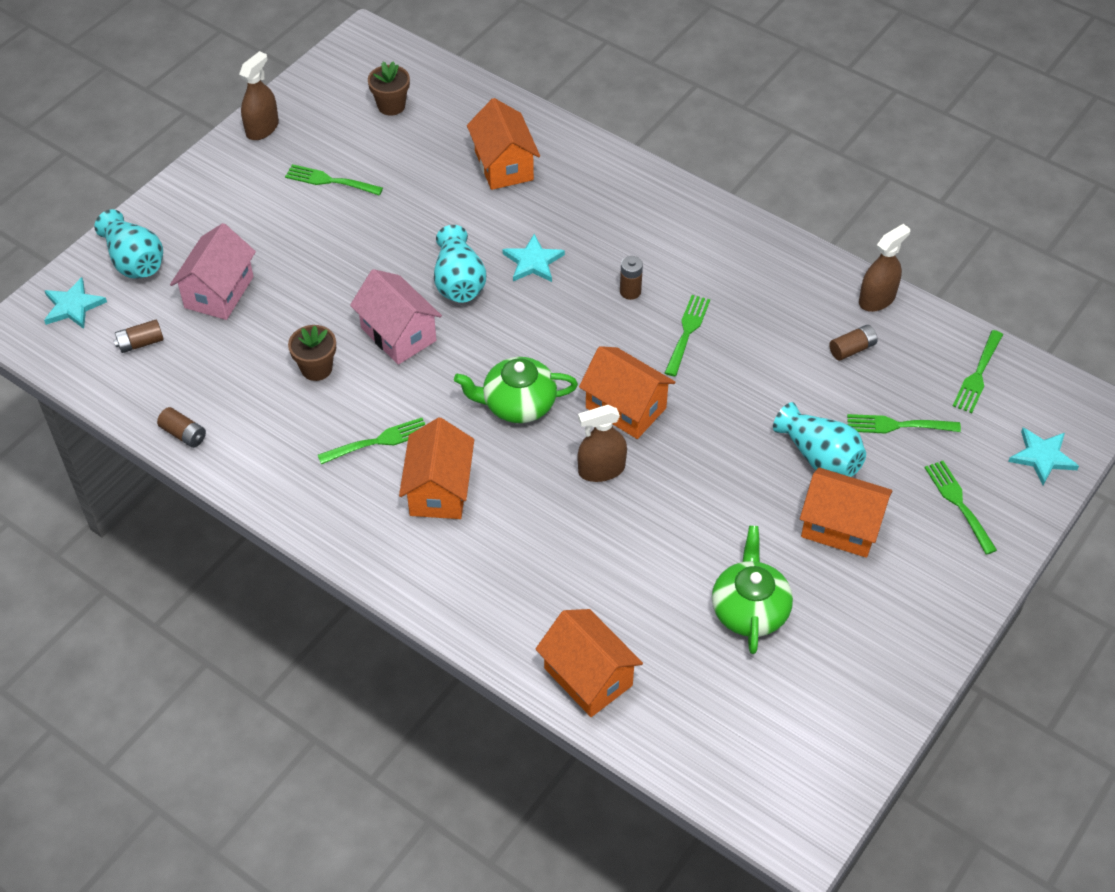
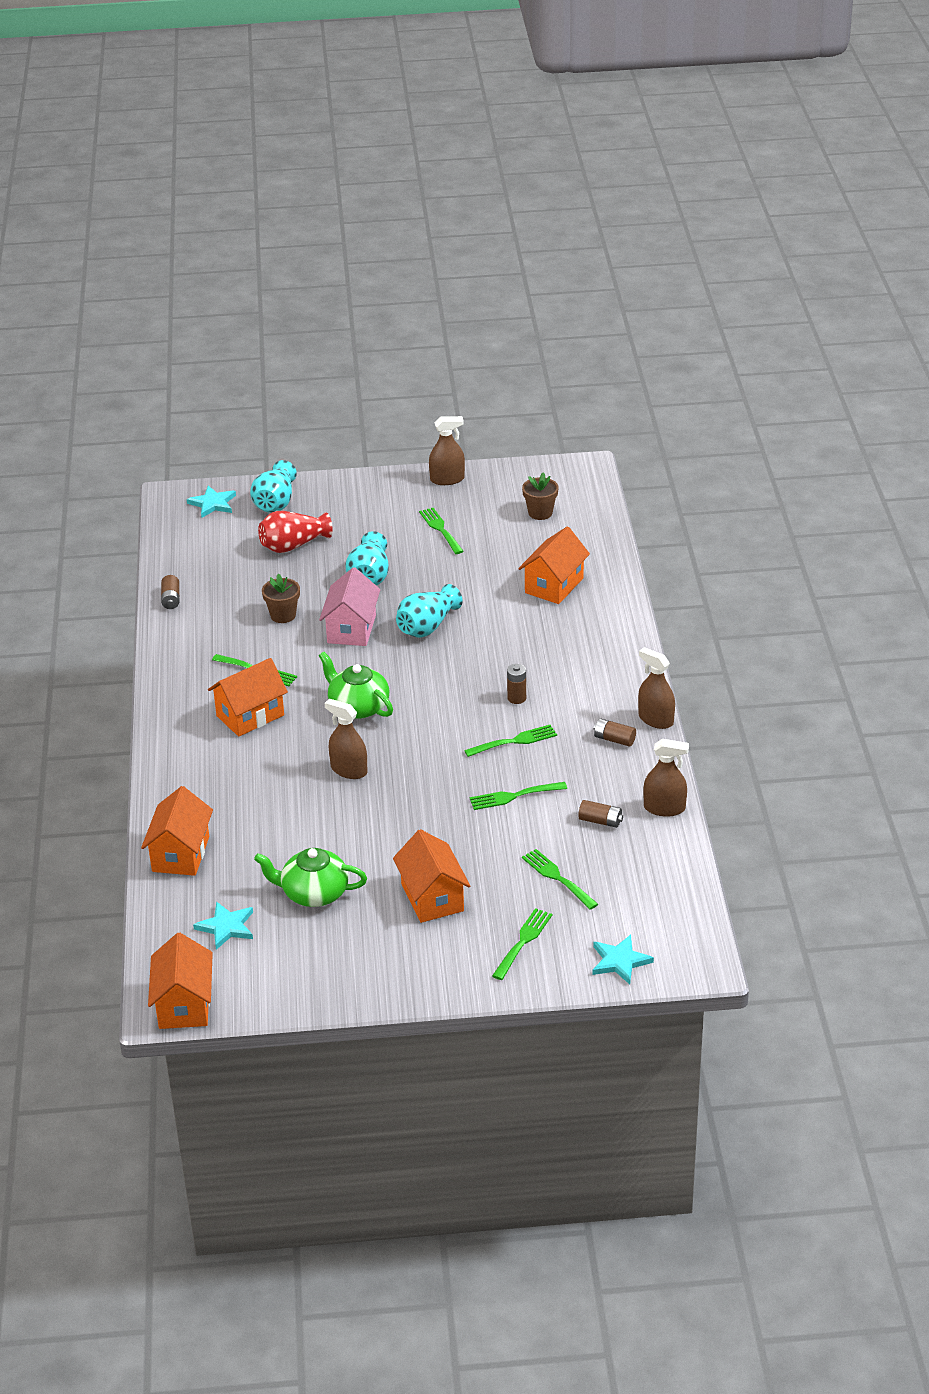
camera: 50 degrees right, 15 degrees down
(140, 343) = (217, 543): brown battery -> brown battery (614, 739)
(219, 292) = (293, 545): pink house -> red vase
(533, 262) = (486, 645): turquoise star -> turquoise star (226, 927)
(625, 408) = (413, 751): orange house -> orange house (184, 1004)
(749, 609) = (313, 893): green teapot -> green teapot turned 135 degrees counterclockwise
(757, 227) = (655, 719): none -> brown spray bottle
(819, 457) = (482, 857): turquoise vase -> turquoise vase (369, 576)
(978, 375) = (657, 892): green fork -> green fork (513, 796)

